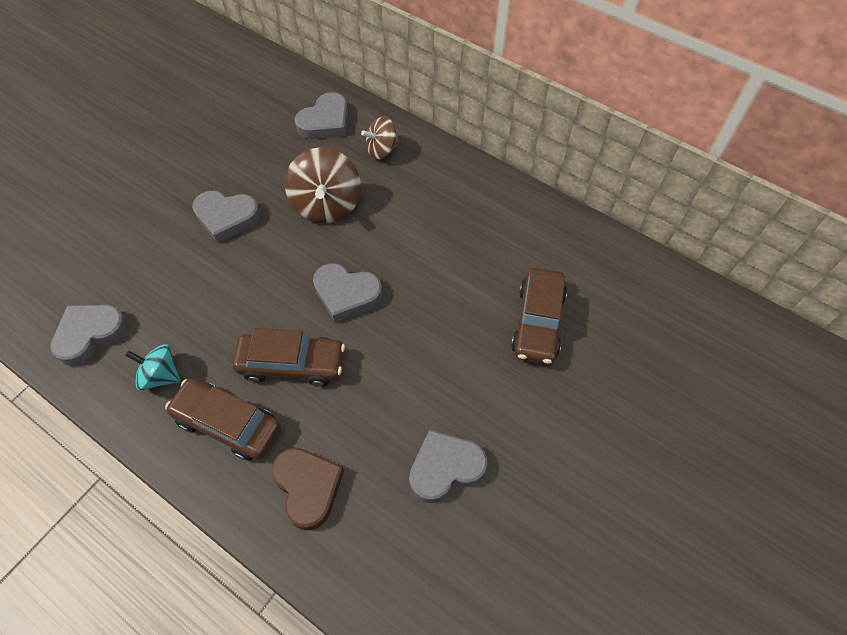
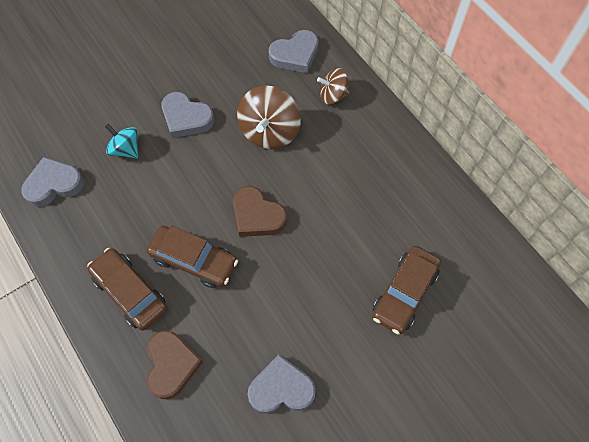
camera: 20 degrees right, 5 degrees up
(161, 375) = (94, 236): turquoise spinning top -> turquoise spinning top (126, 149)
(346, 294) = (257, 215): grey heart -> brown heart

